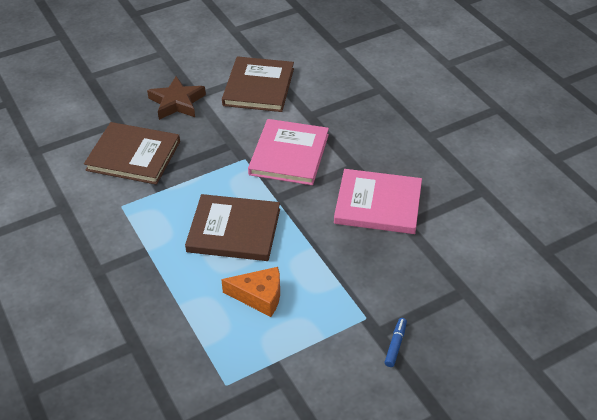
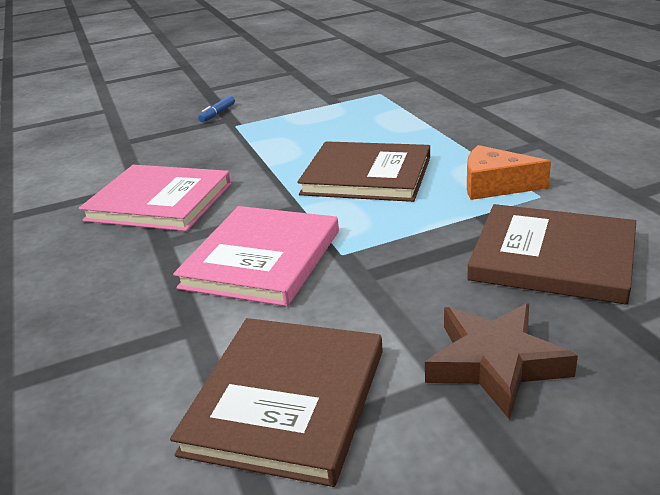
camera: 170 degrees left, 15 degrees down
(259, 296) = (341, 133): orange cheese -> orange cheese (495, 186)

